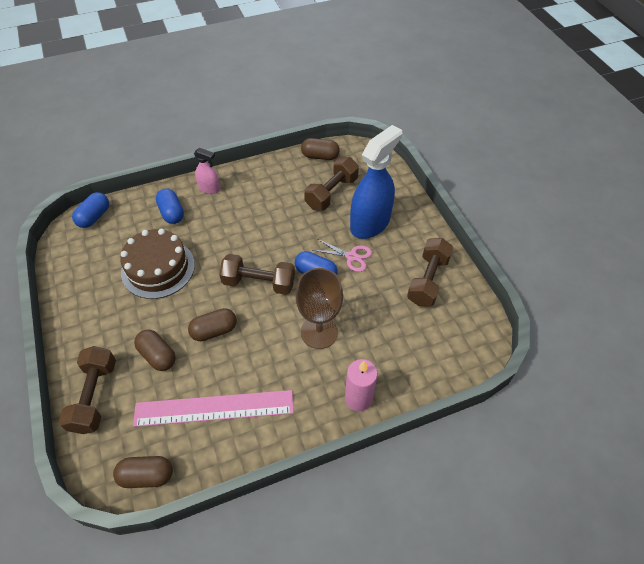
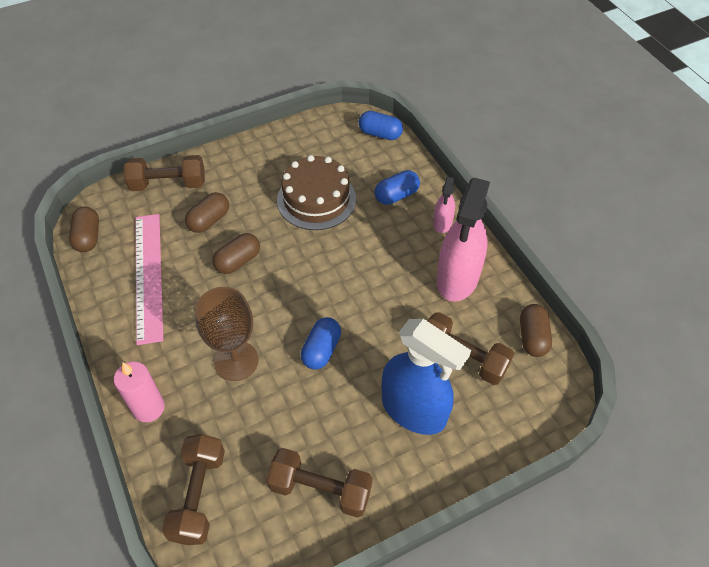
camera: 85 degrees right, 0 degrees up
(214, 330) = (238, 261): brown capsule -> brown capsule turned 75 degrees clockwise
(259, 283) = (303, 292): brown dumbbell -> brown dumbbell (199, 495)
(264, 187) = (457, 278): none -> pink spray bottle
(351, 257) = (352, 389): pink scissors -> none

